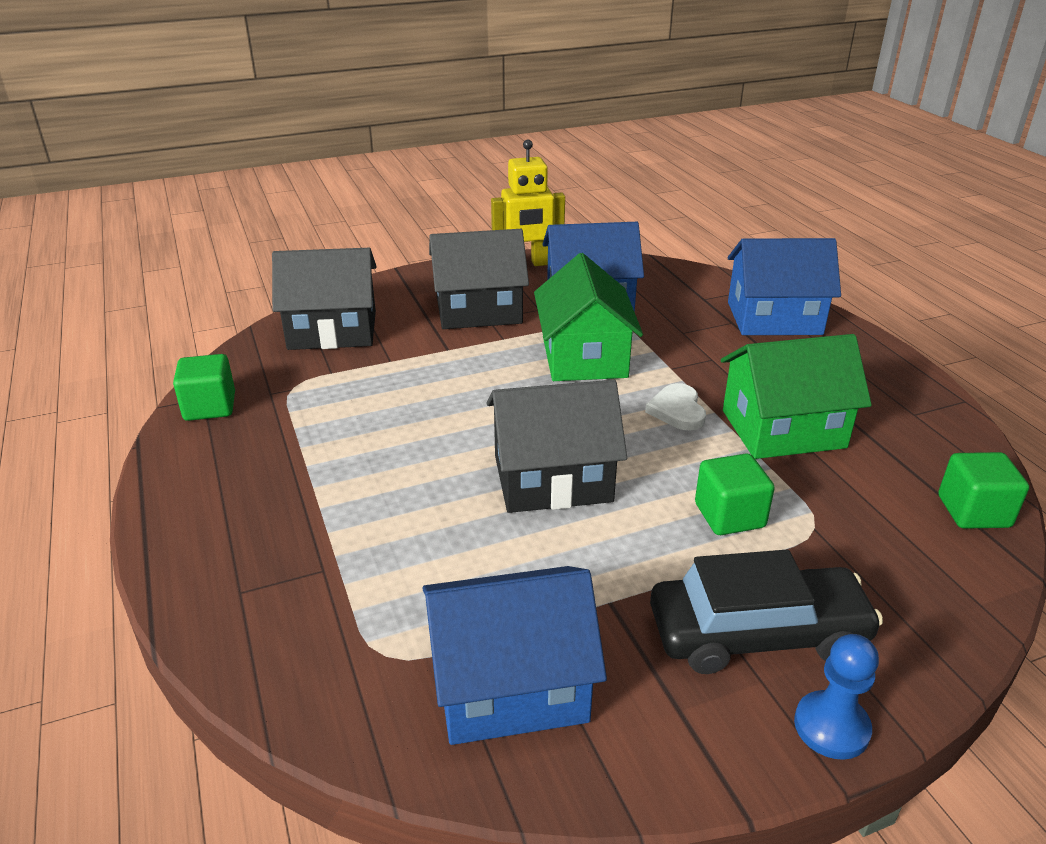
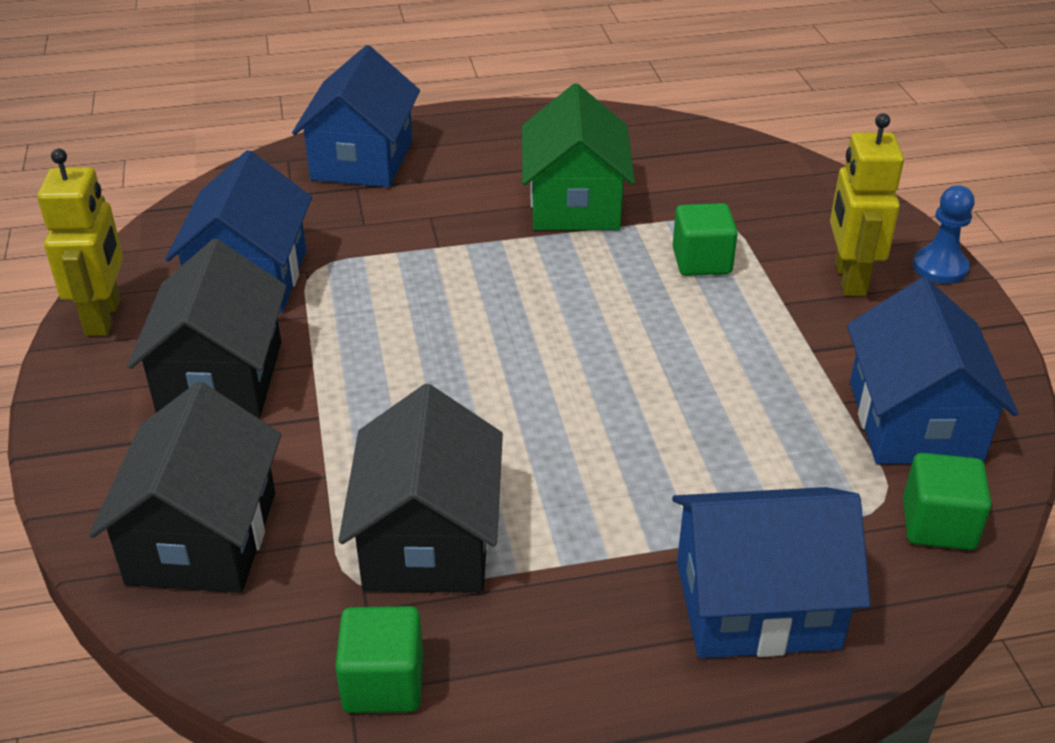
camera: 80 degrees left, 5 degrees up
(258, 568) = (756, 604): none -> blue house
(552, 478) = (627, 360): black house -> black house (428, 540)
(584, 357) = (389, 303): green house -> none
(677, 410) = (524, 258): white heart -> none
(757, 633) = (849, 279): black car -> yellow robot
(973, 511) = (711, 144): green cube -> green cube (938, 525)

